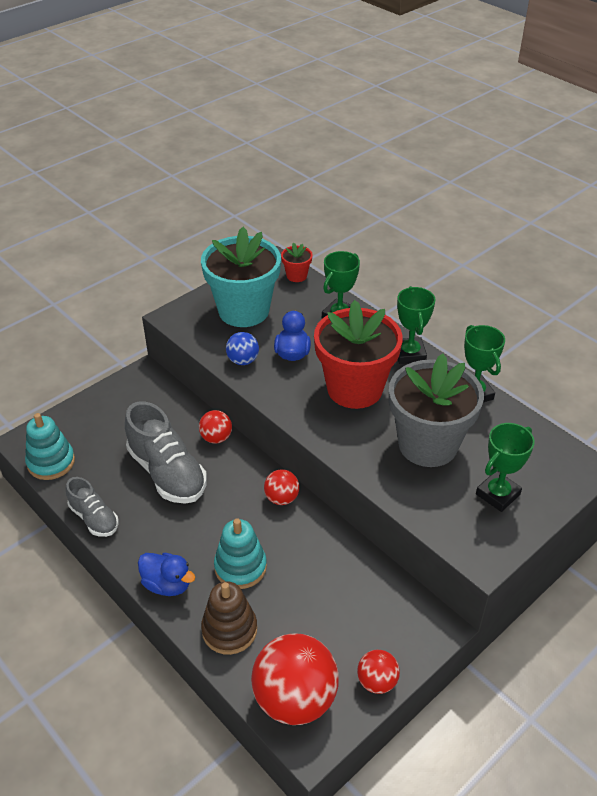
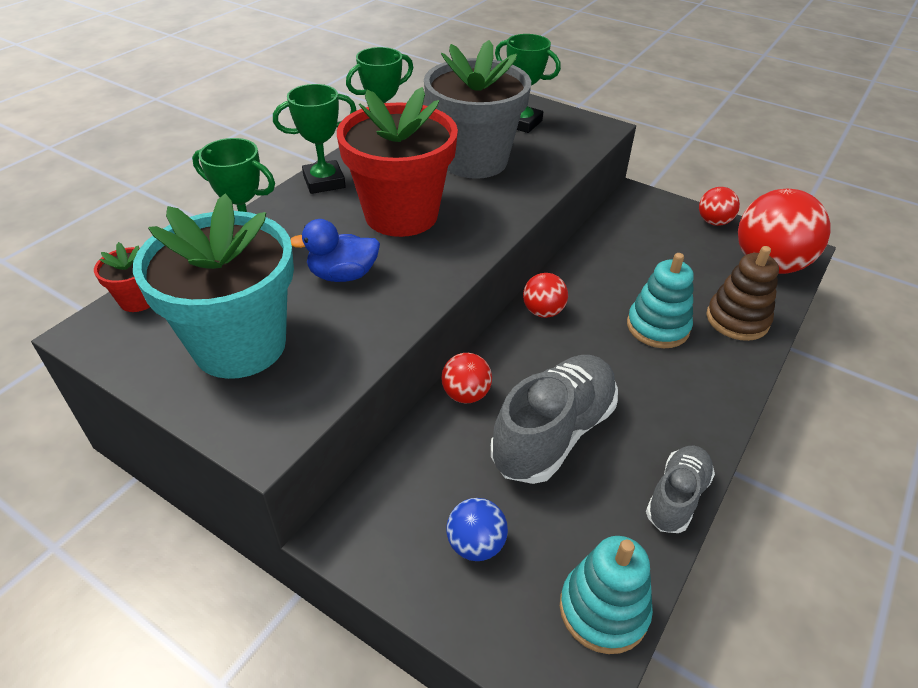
camera: 105 degrees left, 0 degrees up
(167, 584) = (722, 384): blue duck -> none
(243, 360) = (370, 322): blue ball -> blue ball (476, 544)

